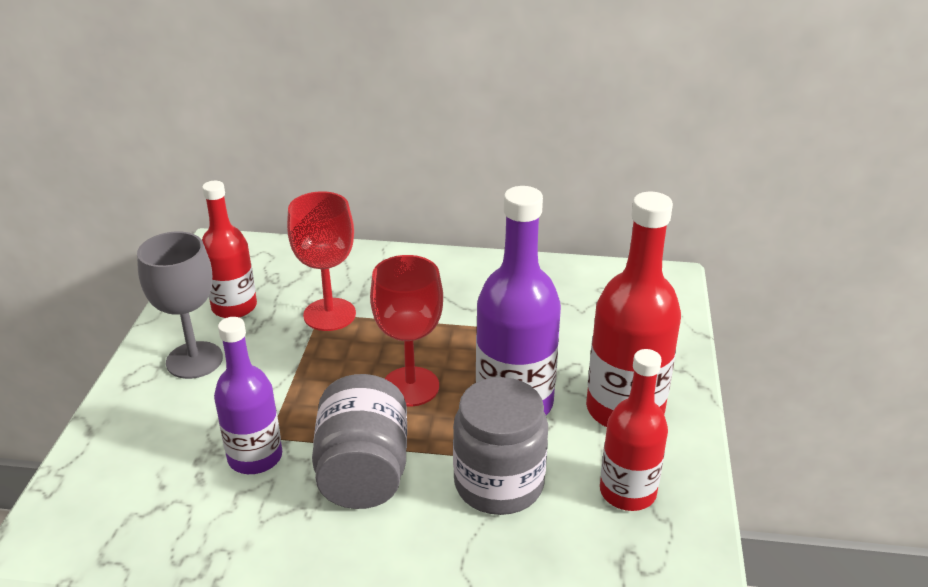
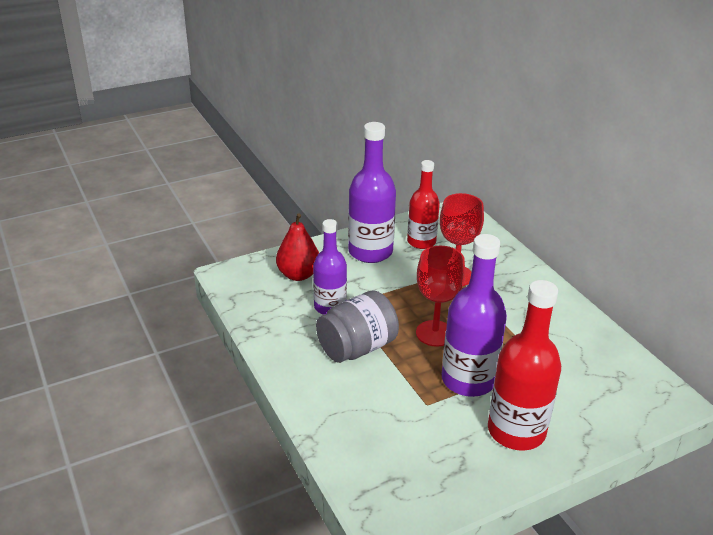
camera: 55 degrees right, 0 degrees up
(149, 455) = (298, 275): none -> red pear
(194, 360) = (370, 252): grey goblet -> purple bottle
(499, 483) = (399, 402): grey jar -> none
(627, 492) = (447, 460): red bottle -> none

